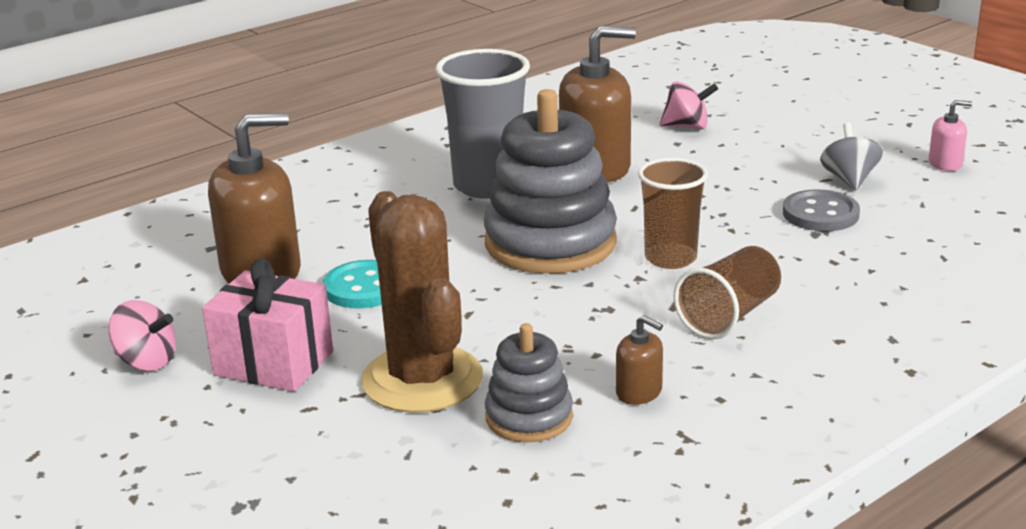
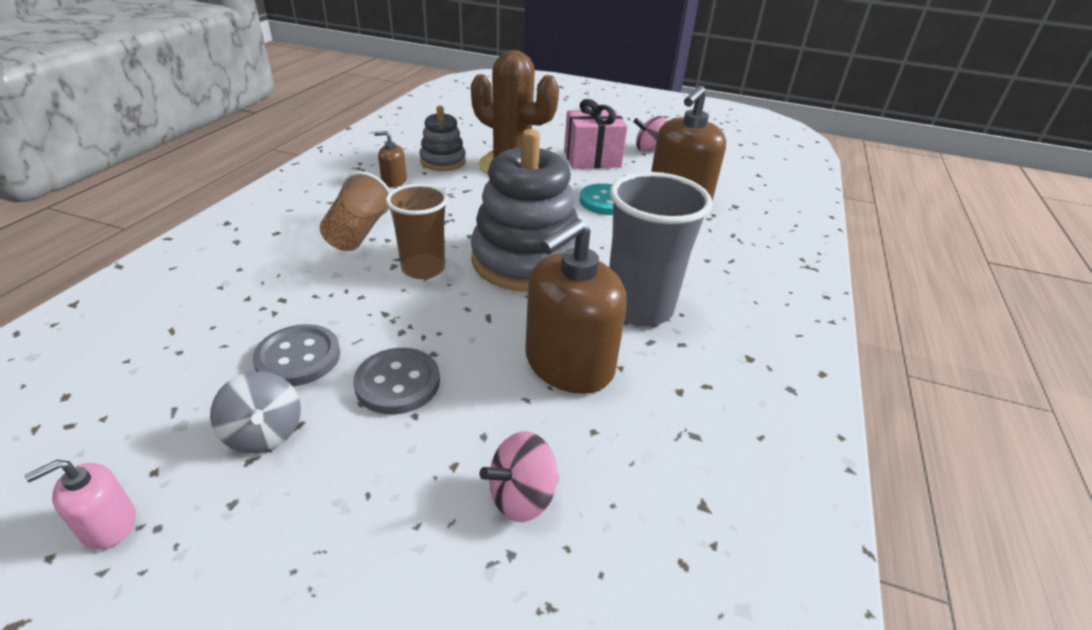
camera: 145 degrees right, 10 degrees up
(741, 184) = (398, 383): none -> grey button

